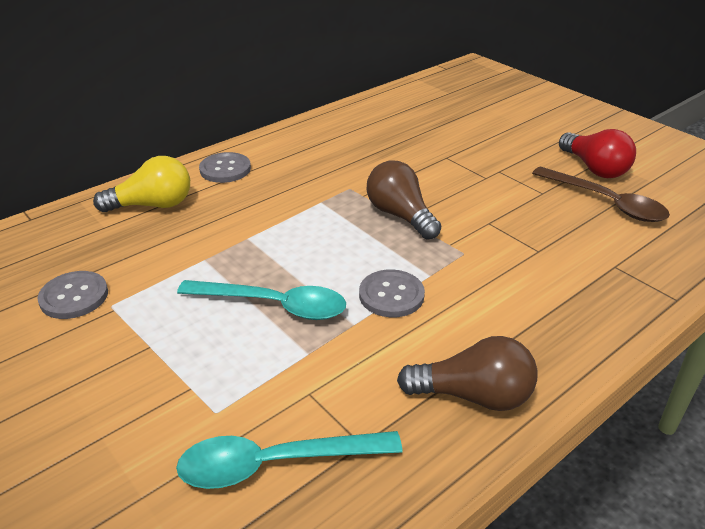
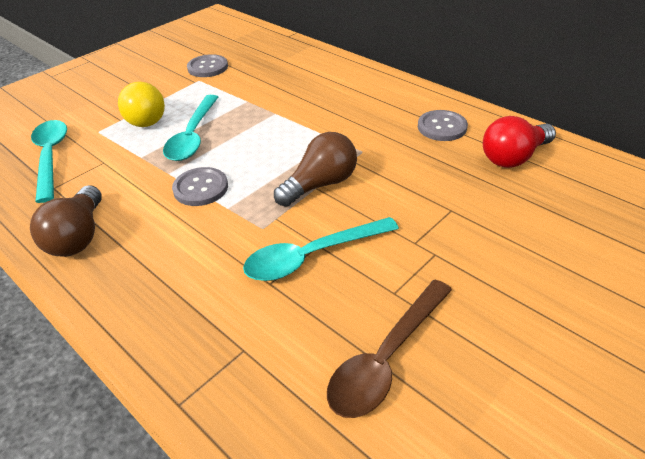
camera: 85 degrees right, 5 degrees up
(153, 205) = (312, 69): yellow light bulb -> yellow light bulb (145, 117)
(225, 169) = (373, 87): grey button -> grey button (442, 127)
(504, 226) = (312, 256): none -> turquoise spoon
(594, 168) = (481, 355): red light bulb -> red light bulb (513, 157)

